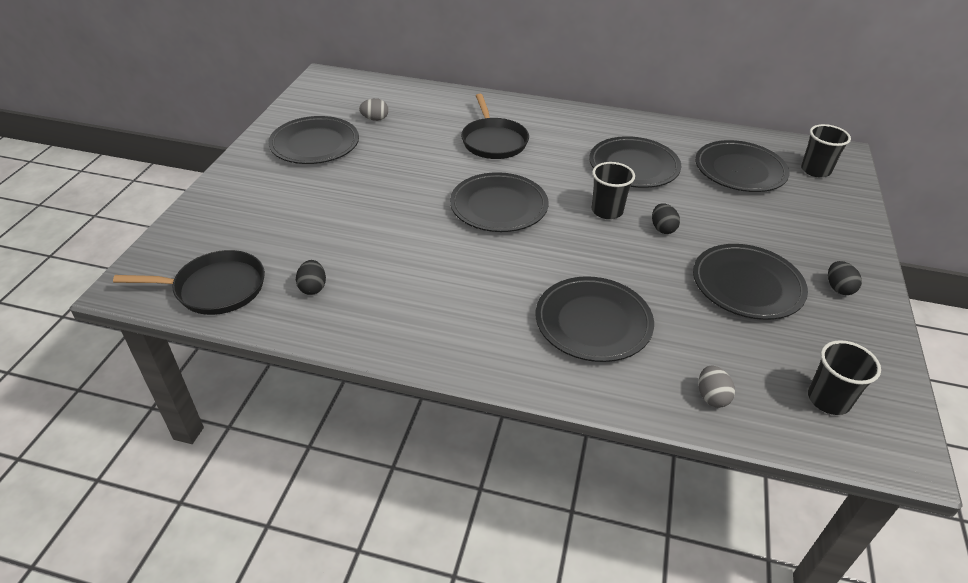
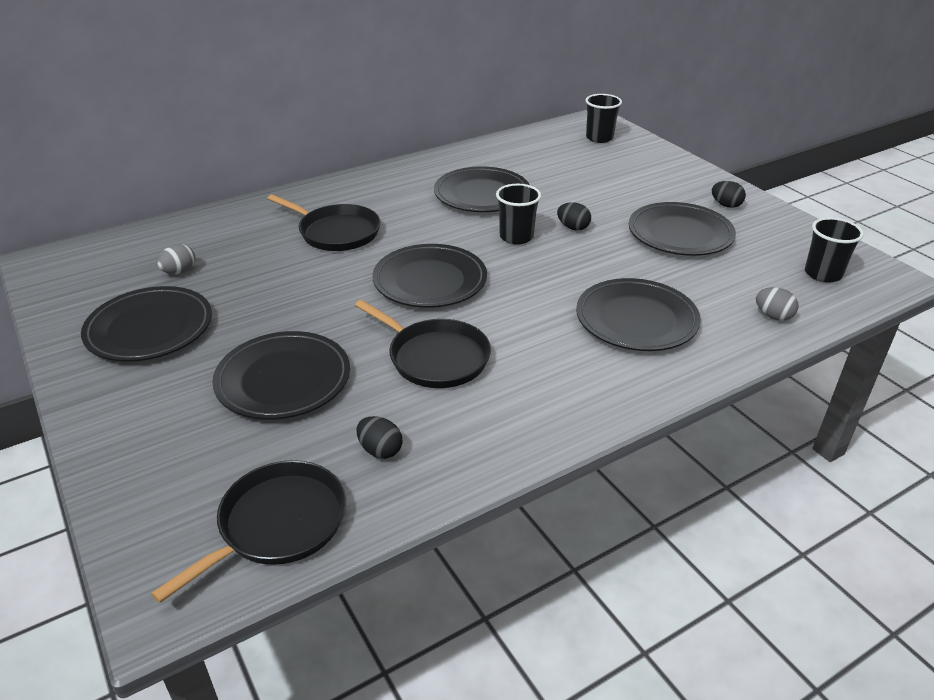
camera: 45 degrees left, 5 degrees down
(423, 256) = (434, 357): none -> black pan
(740, 170) = (556, 161): black plate -> black plate (283, 380)

